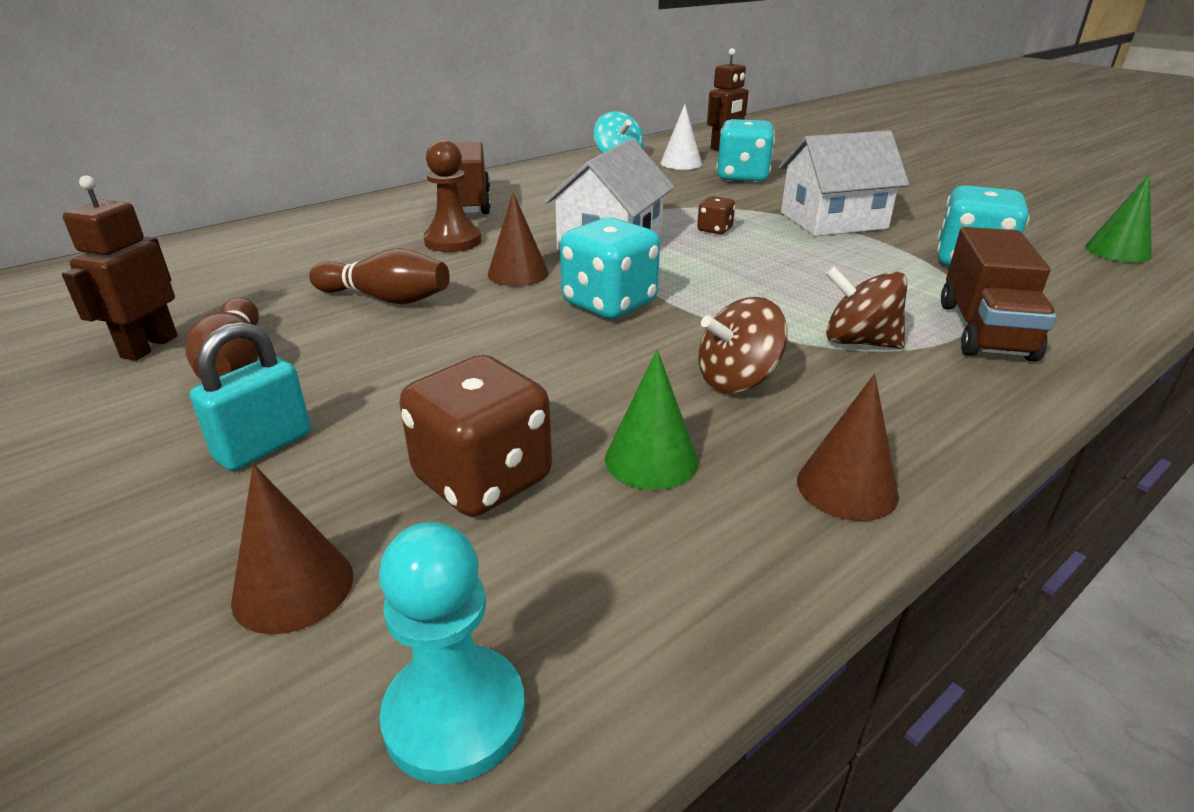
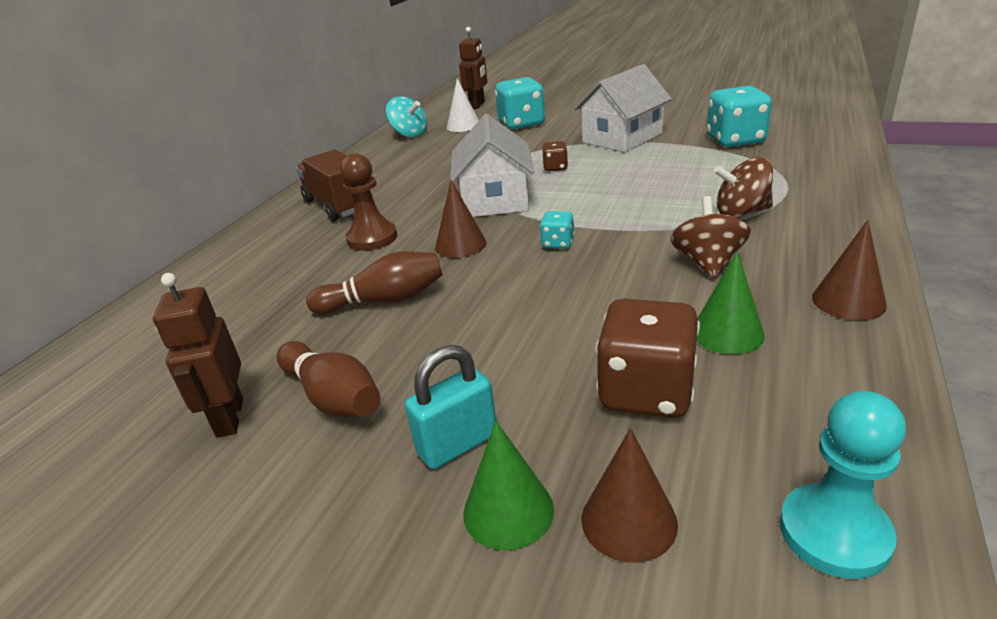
camera: 25 degrees left, 0 degrees up
(264, 446) = (457, 444): turquoise padlock -> turquoise padlock turned 45 degrees clockwise
(609, 304) = (558, 243): turquoise dice -> turquoise dice, size x0.49
(737, 380) = (707, 263): brown spinning top -> brown spinning top turned 150 degrees clockwise
(984, 330) = (796, 181): brown truck -> none
(1117, 251) = (800, 109): green cone -> green cone (508, 511)

